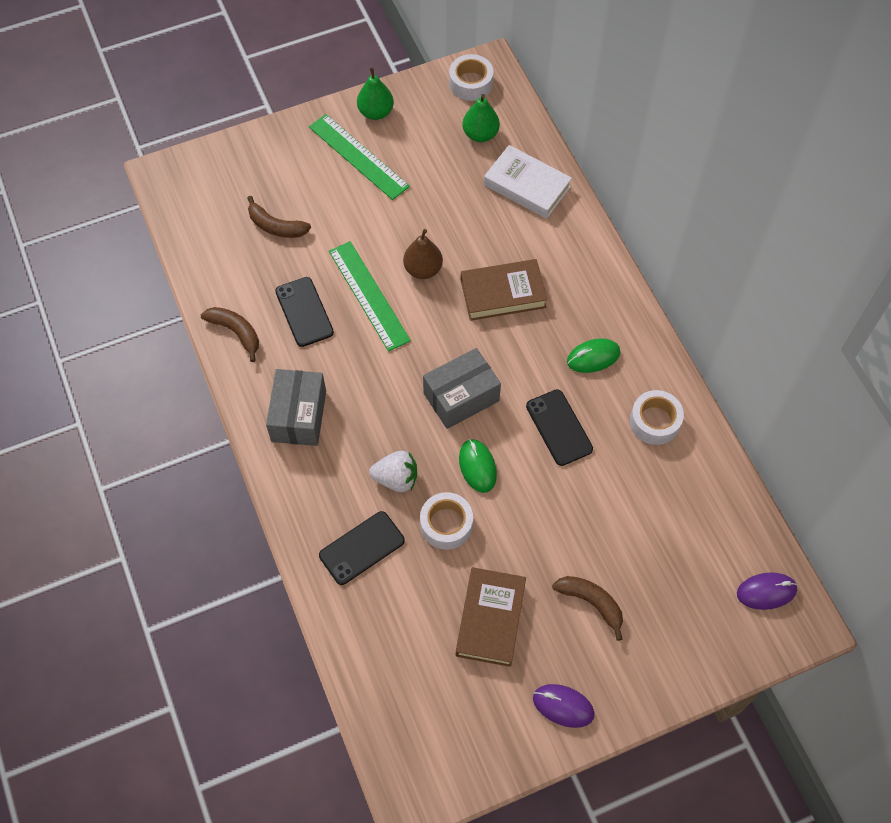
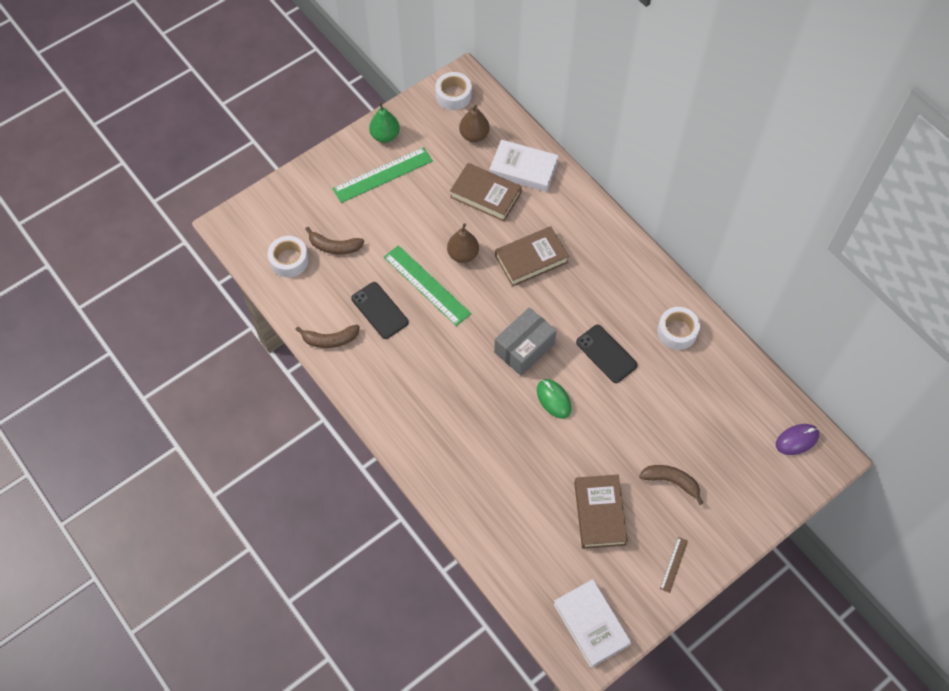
camera: 15 degrees left, 0 degrees up
(236, 332) = (330, 339): brown banana -> brown banana turned 150 degrees clockwise
(298, 416) = (402, 394): grey box -> none
(358, 156) = (382, 175): green ruler -> green ruler turned 60 degrees counterclockwise
(362, 548) = (484, 484): black phone -> none
(396, 479) = (494, 424): white strawberry -> none
(437, 753) = (591, 624): none -> white book
(446, 524) = (543, 450): white tape -> white tape (289, 260)
(472, 206) = (485, 195): none -> brown book
(480, 134) = (474, 135): green pear -> brown pear
(563, 706) = (673, 564): purple mouse -> brown ruler
(593, 357) = (615, 293): green mouse -> none

